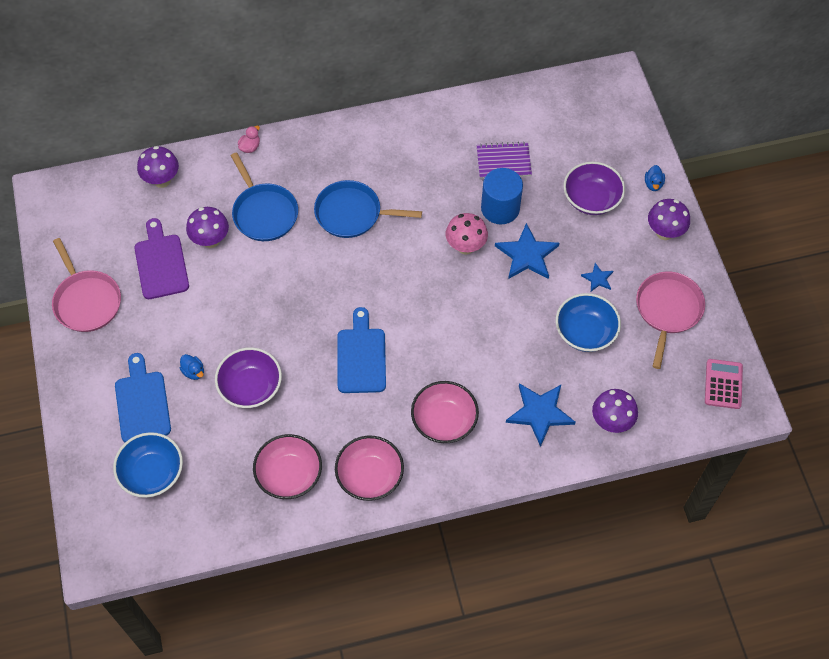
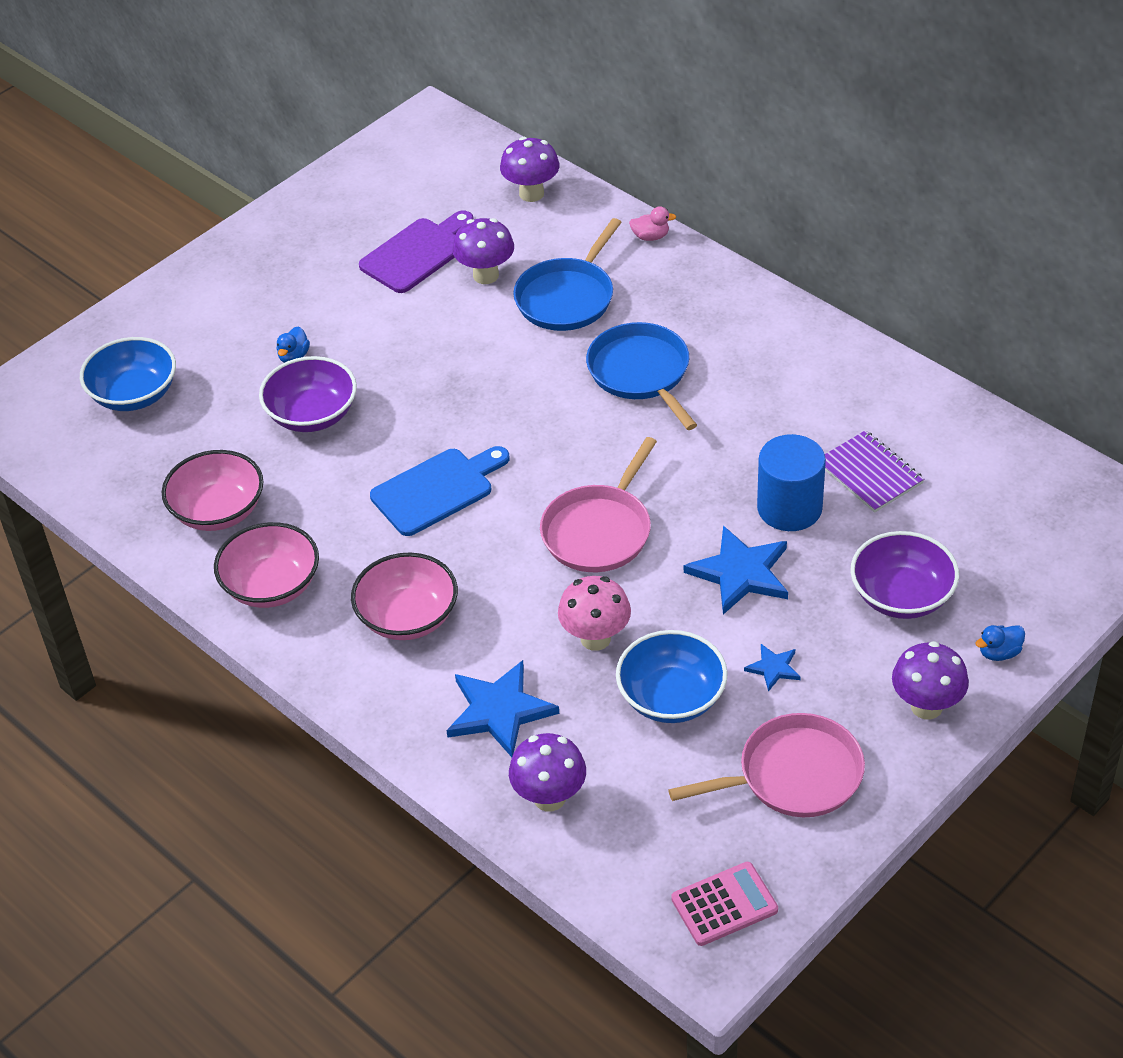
camera: 60 degrees right, 15 degrees down
(87, 301) = (315, 225): pink pan -> pink pan (599, 531)
(142, 403) = (219, 338): blue cutting board -> none
(465, 247) = (694, 504): pink mushroom -> pink mushroom (595, 638)

